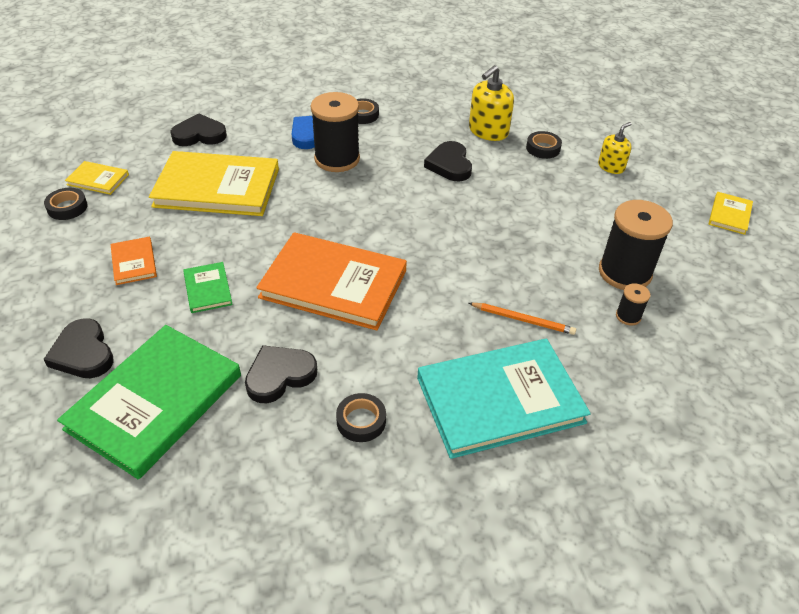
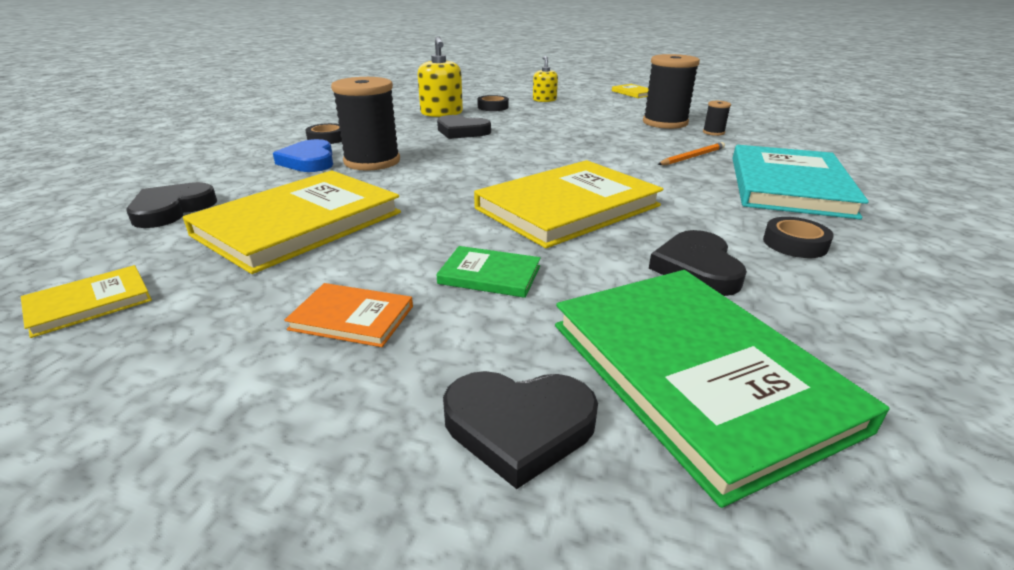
camera: 55 degrees left, 15 degrees down
(67, 207) = (94, 351): black tape -> none
(333, 284) = (568, 207): orange book -> yellow book

